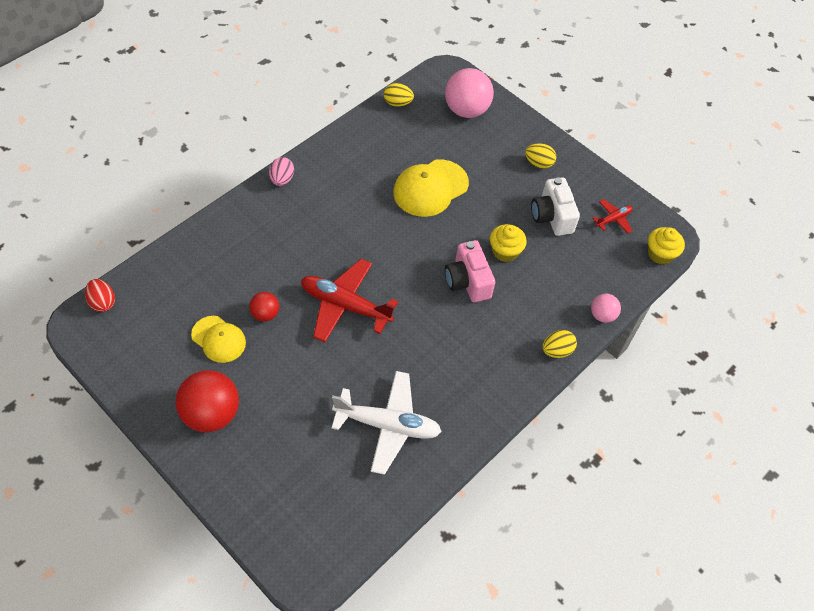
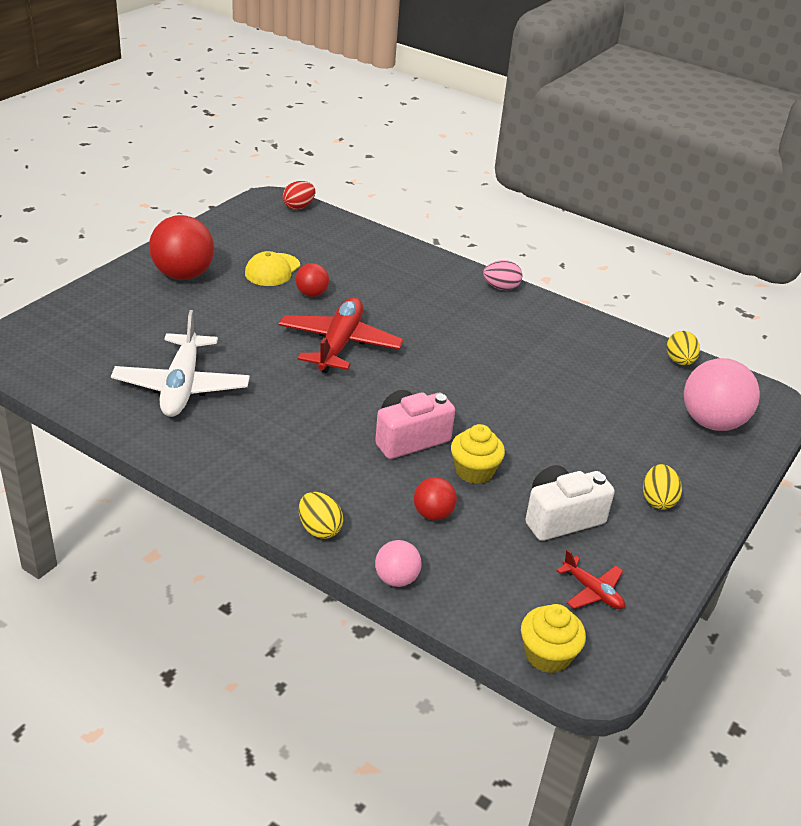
camera: 80 degrees right, 20 degrees down
(430, 188) = (549, 398): yellow cap -> none
(545, 284) = (433, 514): none -> red ball

